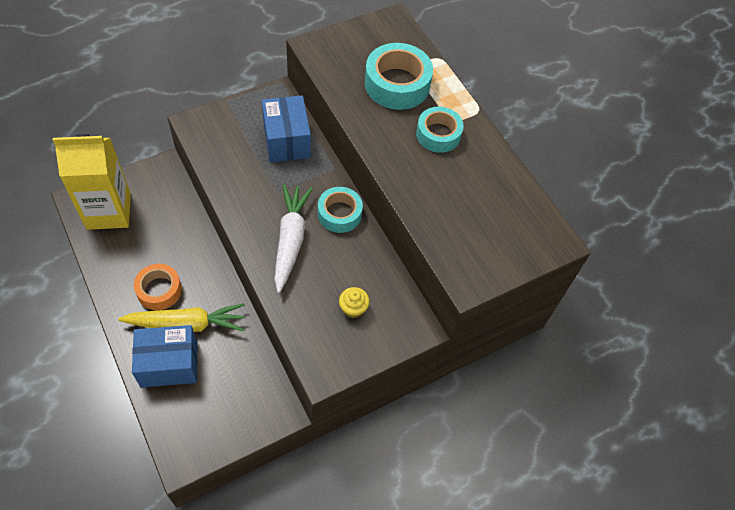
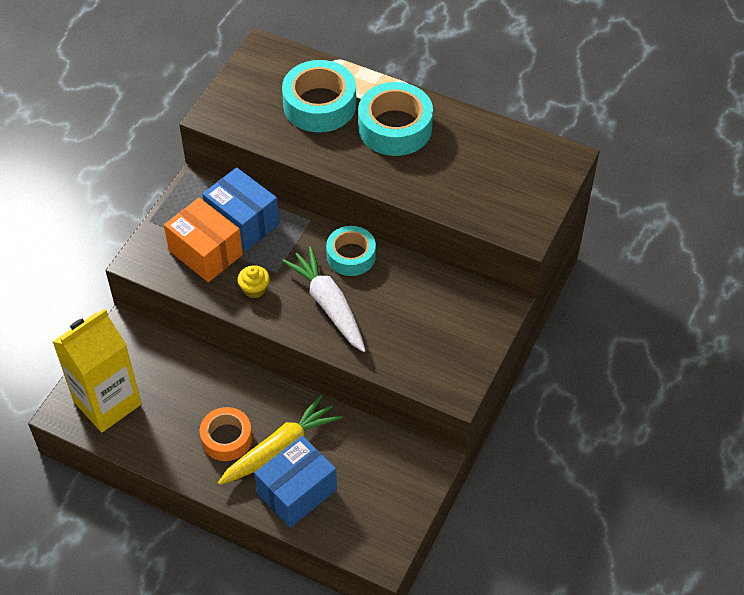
camera: 30 degrees left, 5 degrees down
(242, 146) = (205, 252): none -> orange box
(353, 308) = (434, 325): yellow cupcake -> yellow cupcake (254, 289)
(438, 134) = (395, 128): turquoise tape -> turquoise tape, size x1.52

